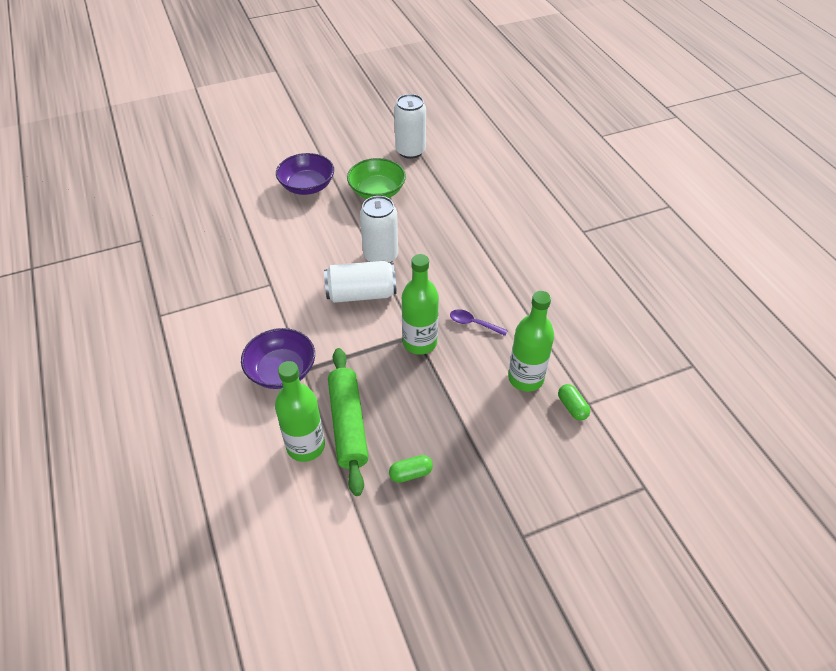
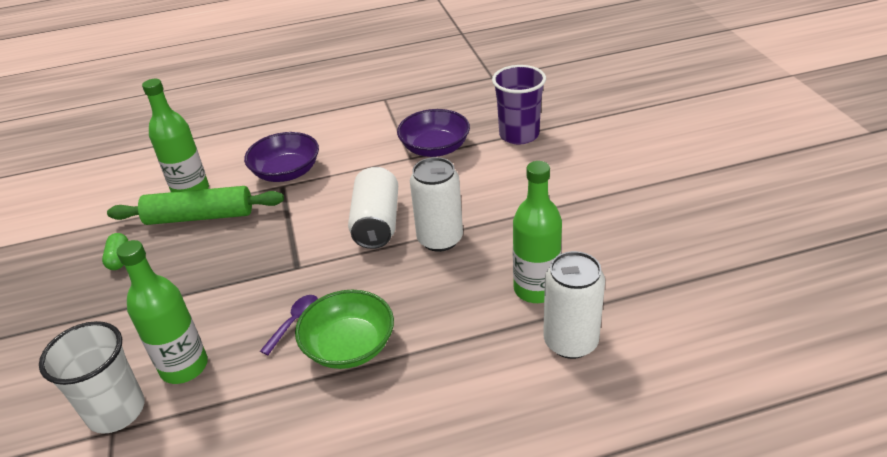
camera: 100 degrees right, 10 degrees down
(247, 220) = (519, 135): none -> purple cup
(307, 186) = (585, 174): purple bowl -> purple bowl (435, 148)
(377, 191) = (575, 236): green bowl -> green bowl (349, 346)
(410, 151) = (683, 272): white can -> white can (570, 341)
(420, 342) = (283, 270): green bottle -> green bottle (536, 289)
(572, 407) = (116, 411): green capsule -> white cup

